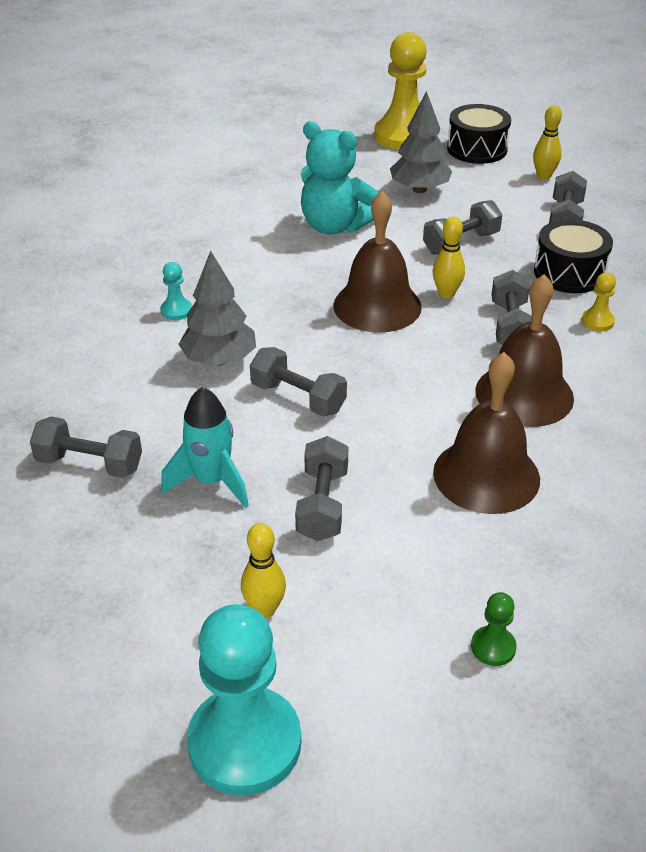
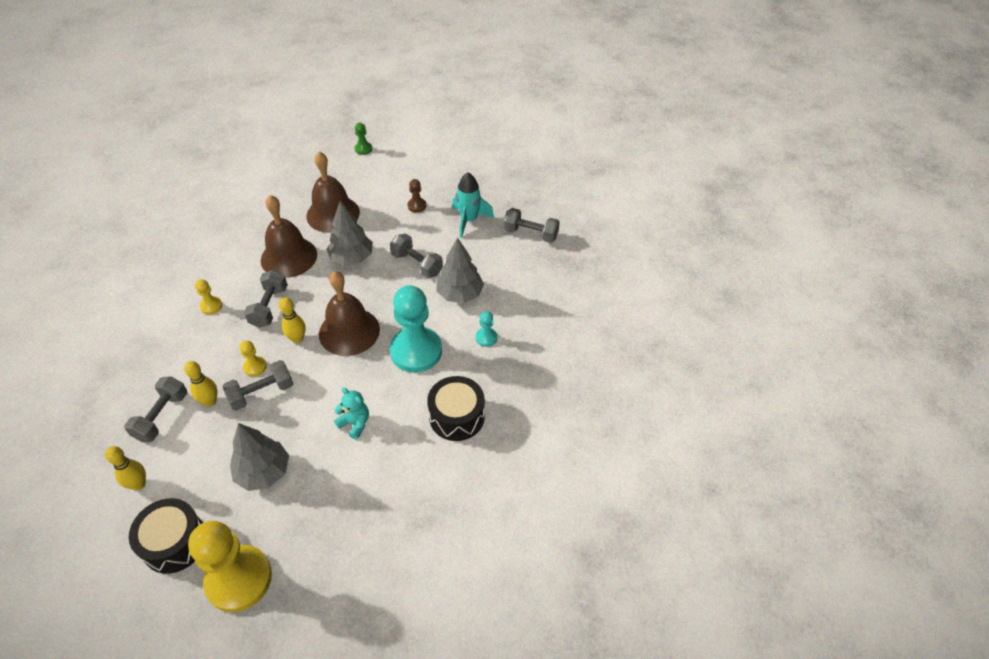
camera: 175 degrees left, 10 degrees up
(244, 743) = (462, 129): turquoise pawn -> turquoise pawn (416, 351)
(264, 609) = (450, 167): yellow bowling pin -> yellow bowling pin (210, 401)
(322, 505) = (417, 206): grey dumbbell -> brown pawn
(334, 226) = (355, 423): turquoise teddy bear -> turquoise teddy bear, size x0.53
(414, 400) = (352, 258): none -> grey tree
(485, 264) = (255, 367): none -> yellow pawn
(569, 273) = (200, 352): black drum -> black drum (457, 416)

